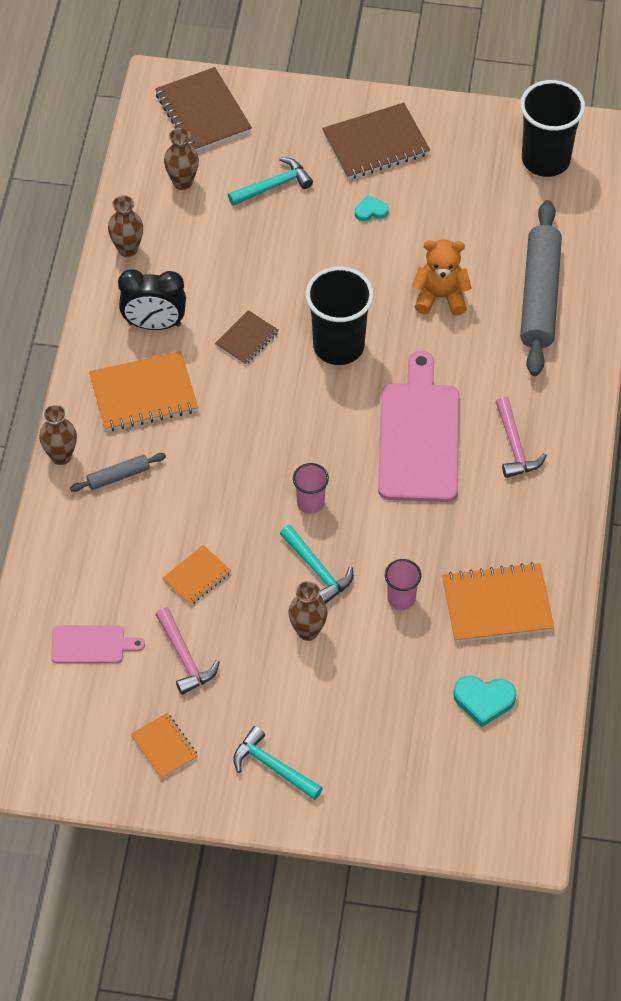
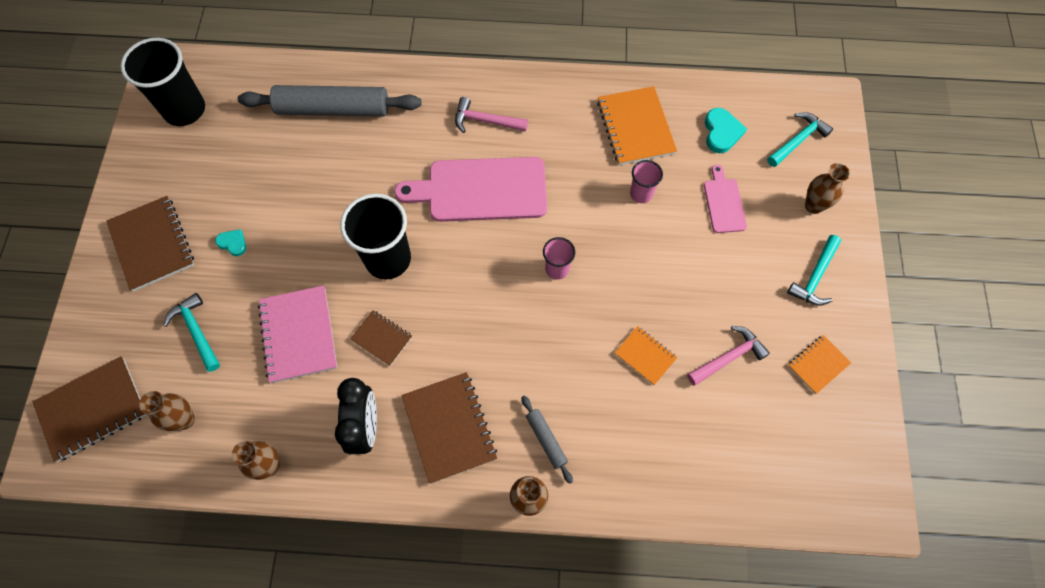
camera: 95 degrees left, 10 degrees up
(91, 645) = (731, 441): pink cutting board -> pink cutting board (724, 203)
(143, 394) = (449, 427): orange notebook -> brown notebook
(259, 269) = (299, 335): none -> pink notebook
(308, 631) = (684, 261): brown vase -> brown vase (813, 206)
(317, 570) = (623, 258): turquoise hammer -> turquoise hammer (798, 140)
(371, 210) = (233, 243): turquoise heart -> turquoise heart turned 135 degrees clockwise
(440, 297) = (333, 182): orange teddy bear -> none
(515, 446) = (485, 121): pink hammer -> pink hammer turned 150 degrees counterclockwise

